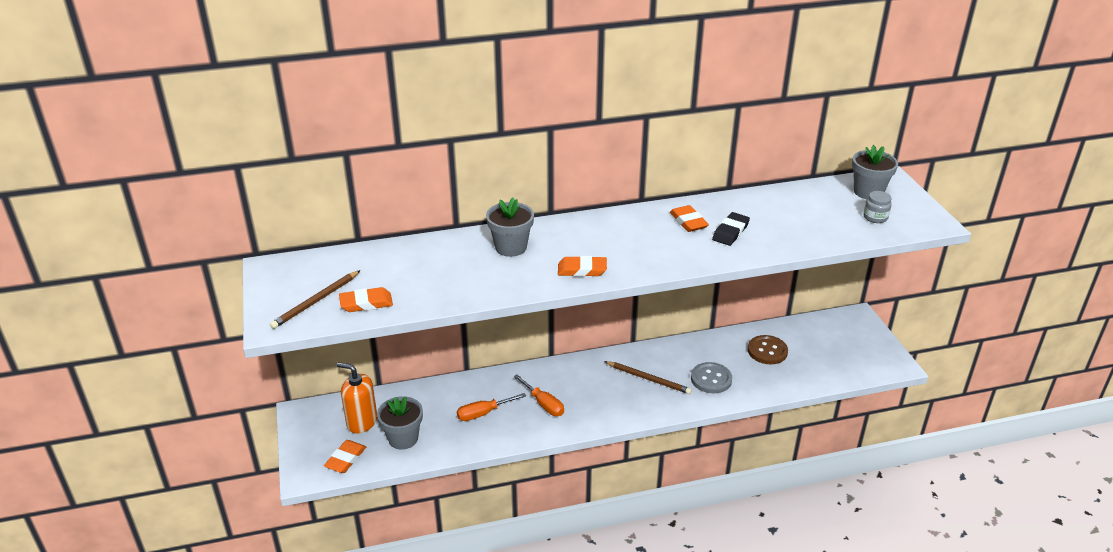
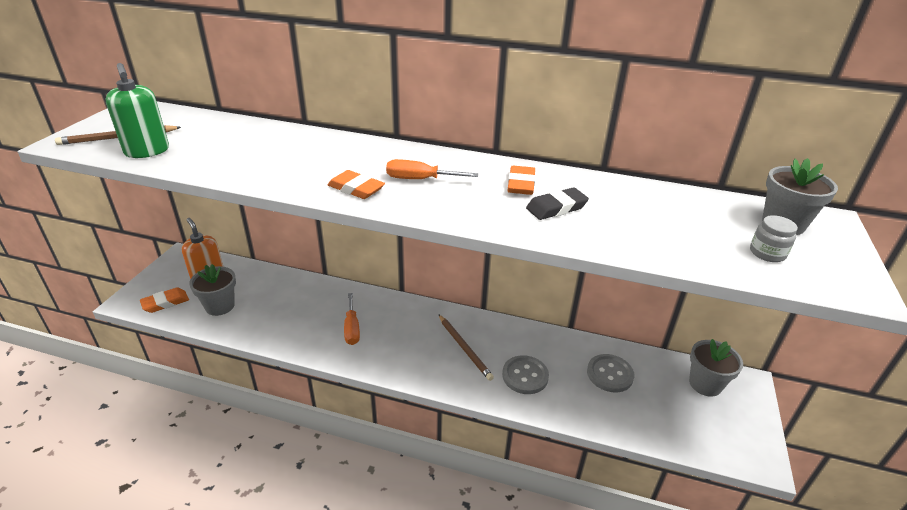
camera: 30 degrees right, 0 degrees up
(366, 303) = (147, 151): orange eraser -> green soap dispenser
(483, 413) = (298, 314): orange screwdriver -> orange screwdriver (420, 179)
(511, 247) = (323, 151): grey flower pot -> grey flower pot (705, 384)
(767, 351) = (609, 374): brown button -> grey button

